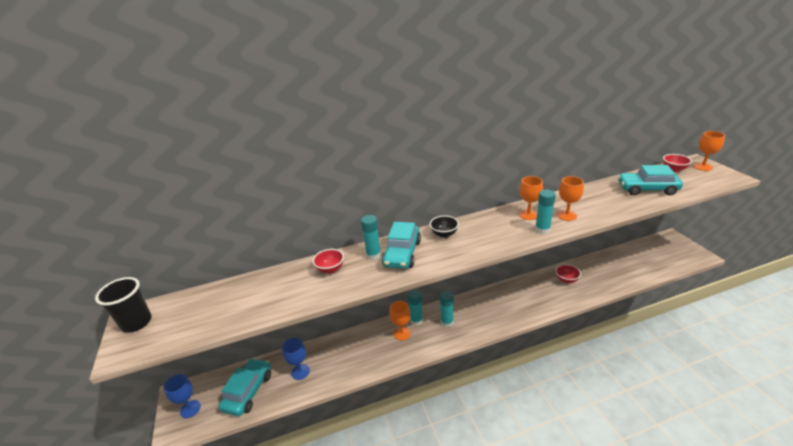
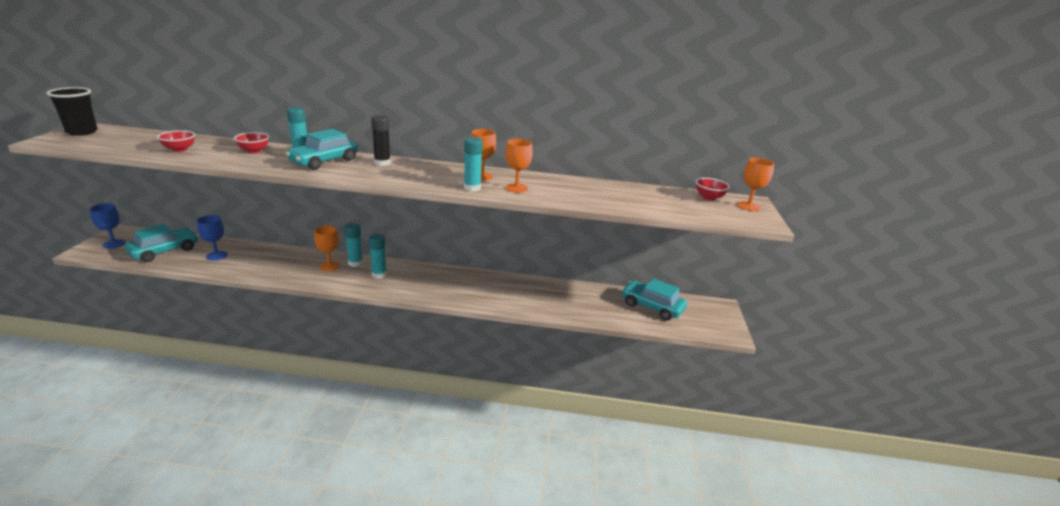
camera: 20 degrees right, 5 degrees down
(444, 234) = (382, 163): black bowl -> black glue stick
(566, 280) = (542, 292): red bowl -> red bowl (179, 149)
(647, 189) = (642, 199): turquoise car -> turquoise car (652, 307)

